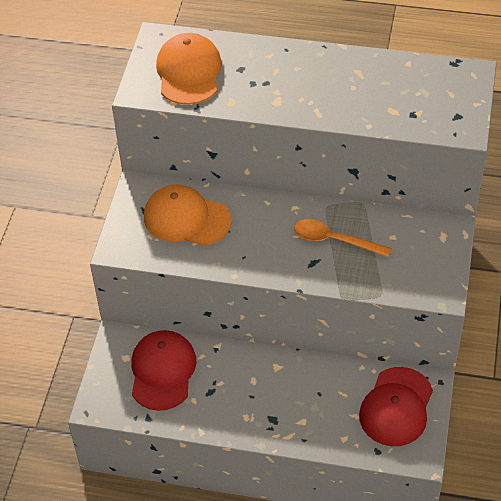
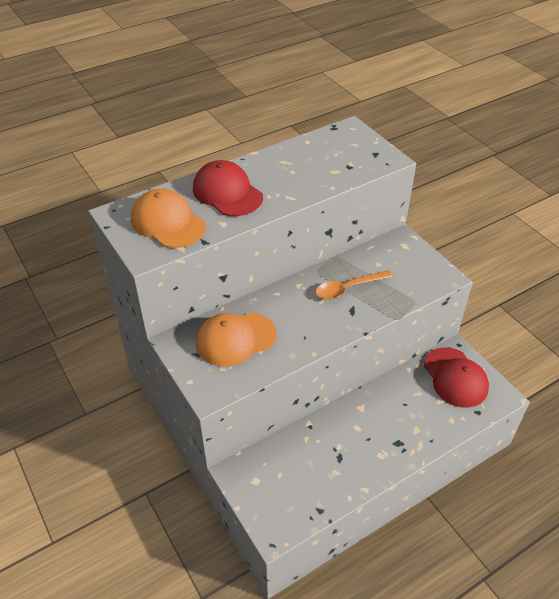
camera: 45 degrees left, 5 degrees down
(162, 371) = (292, 469): red cap -> red cap (227, 193)

